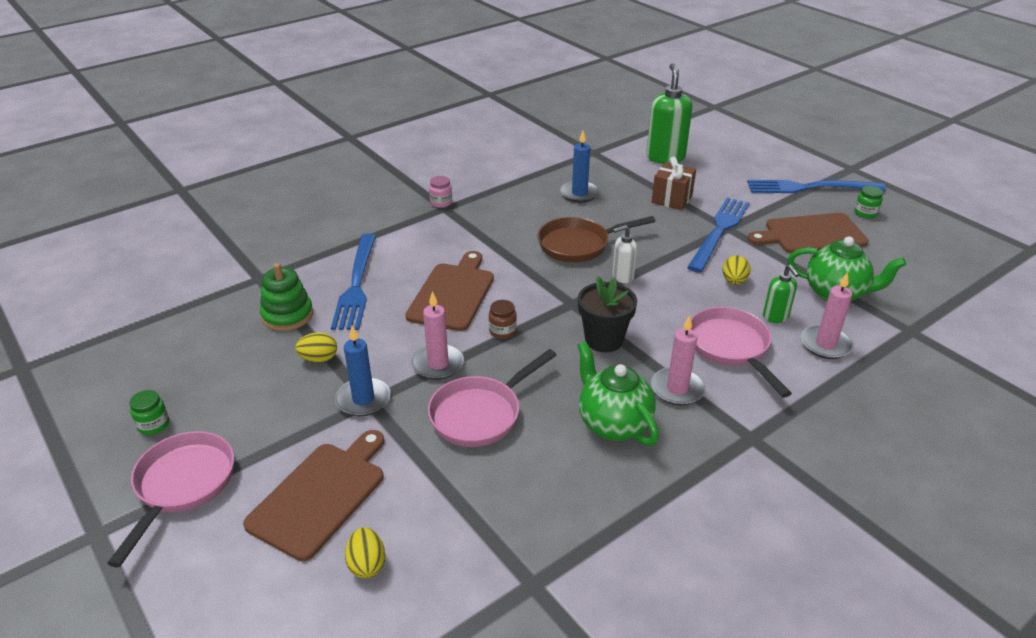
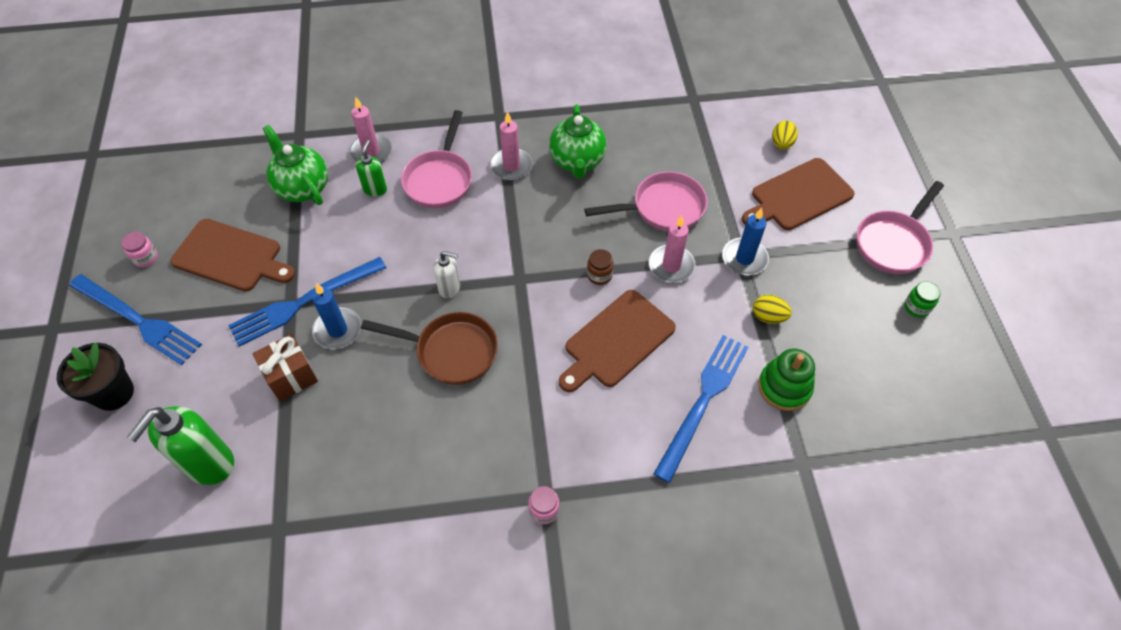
camera: 150 degrees left, 20 degrees up
(579, 193) = (375, 441): blue candle -> blue candle (338, 330)
(604, 340) = (525, 229): black flower pot -> black flower pot (114, 393)
(734, 281) = (364, 237): yellow egg -> none
(865, 213) = (146, 258): green jar -> pink jar

